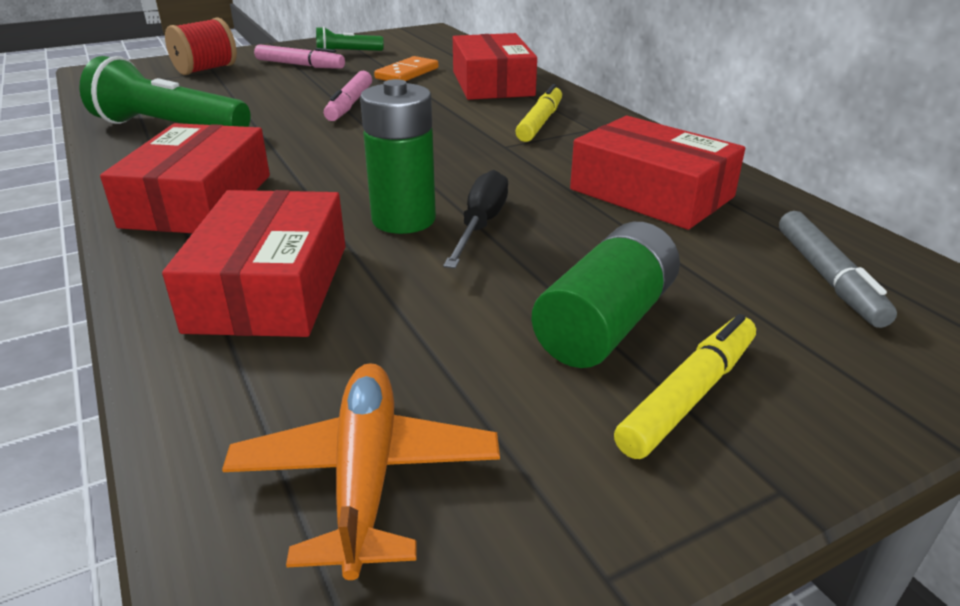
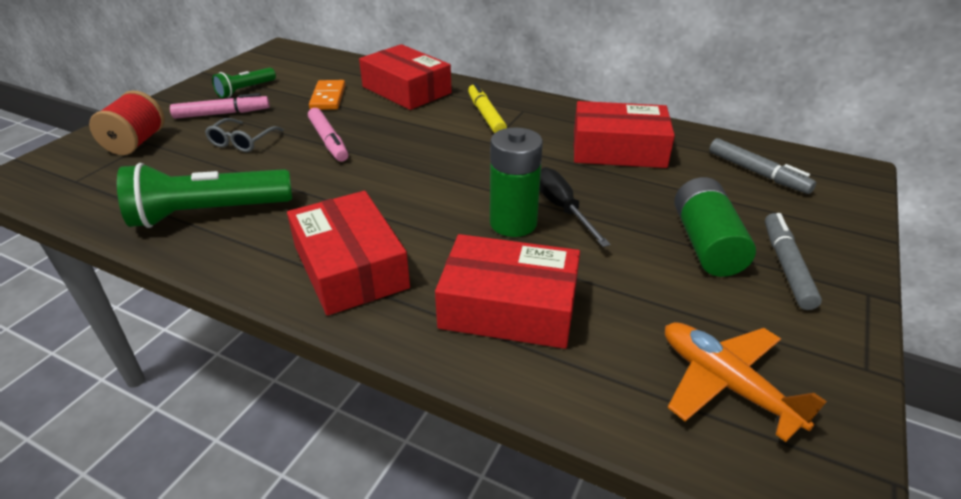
camera: 35 degrees left, 5 degrees up
(270, 287) = (508, 307): red box -> red box turned 45 degrees counterclockwise
(279, 88) = (242, 142): none -> grey glasses
(687, 396) = (786, 267): yellow marker -> grey marker

